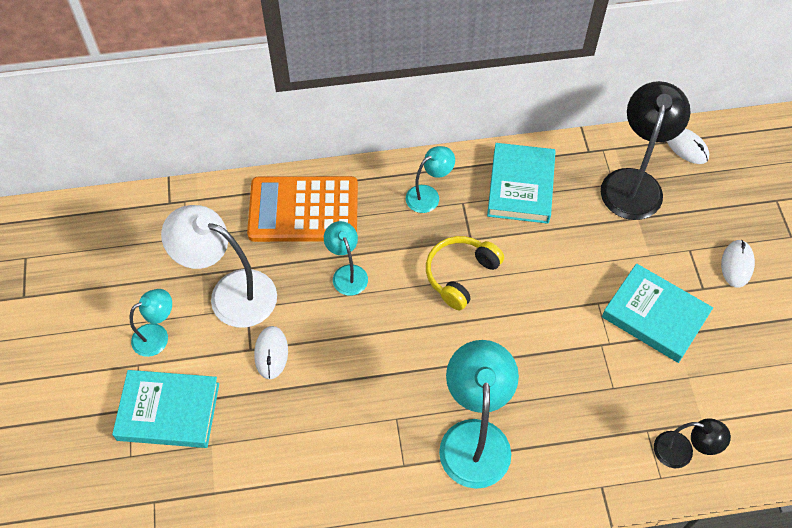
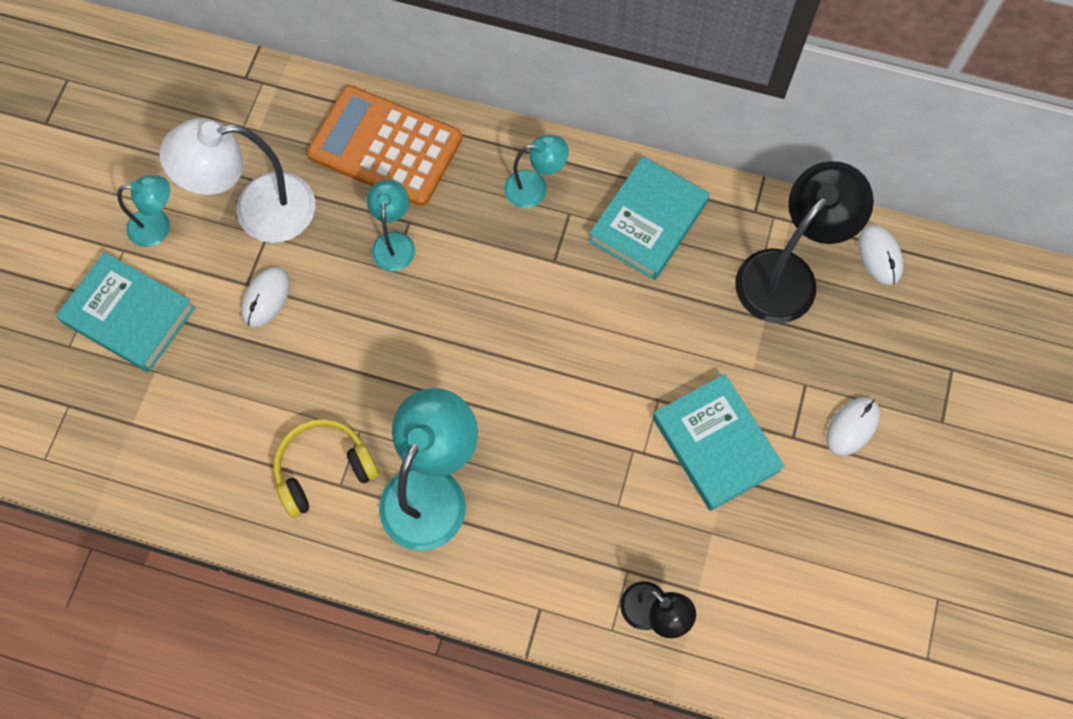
camera: 25 degrees right, 10 degrees up
(230, 293) = (258, 211): white lamp -> white lamp turned 60 degrees counterclockwise
(460, 275) = (519, 298): yellow headphones -> yellow headphones (324, 469)

